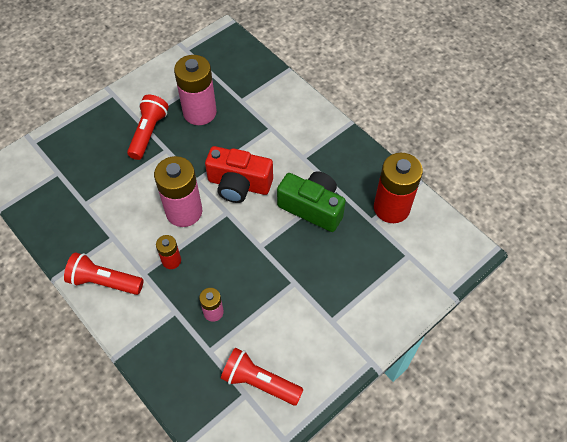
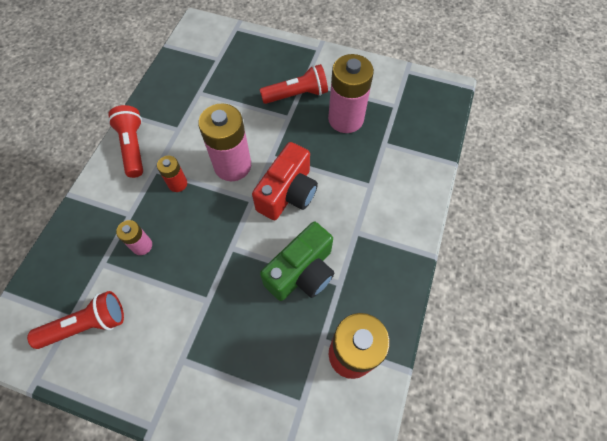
camera: 60 degrees right, 5 degrees up
(239, 184) = (288, 193): red camera -> red camera turned 135 degrees counterclockwise
(259, 382) = (87, 325): red flashlight -> red flashlight turned 75 degrees clockwise
(312, 207) = (302, 272): green camera -> green camera turned 45 degrees clockwise

